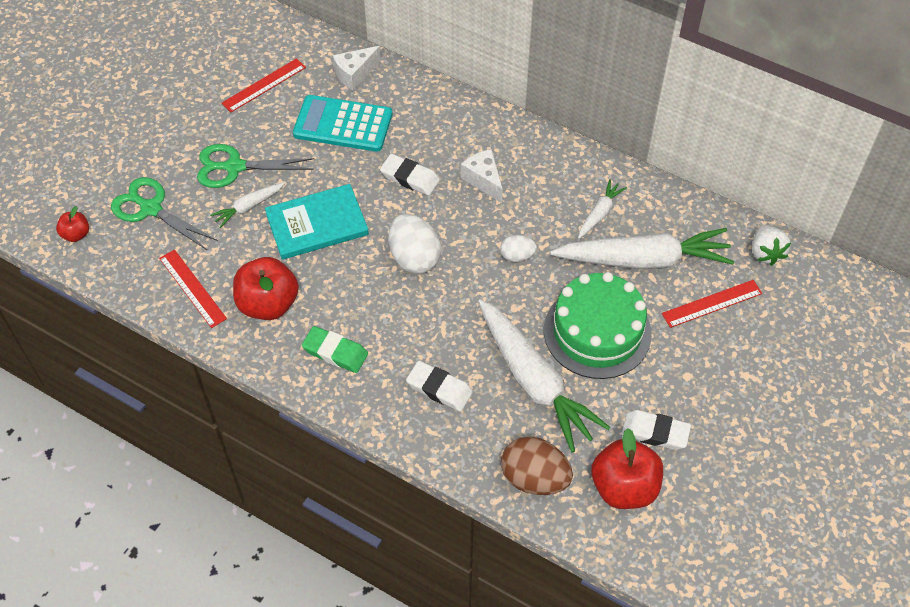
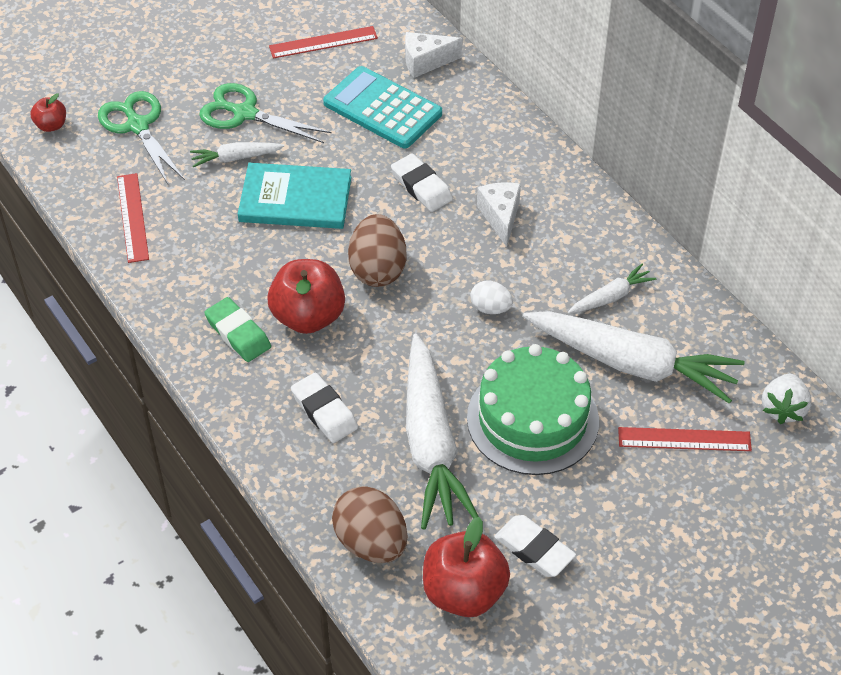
camera: 25 degrees right, 5 degrees down
(268, 304) = (198, 260): red apple -> red apple (308, 316)
(414, 258) = (377, 269): white egg -> brown egg

